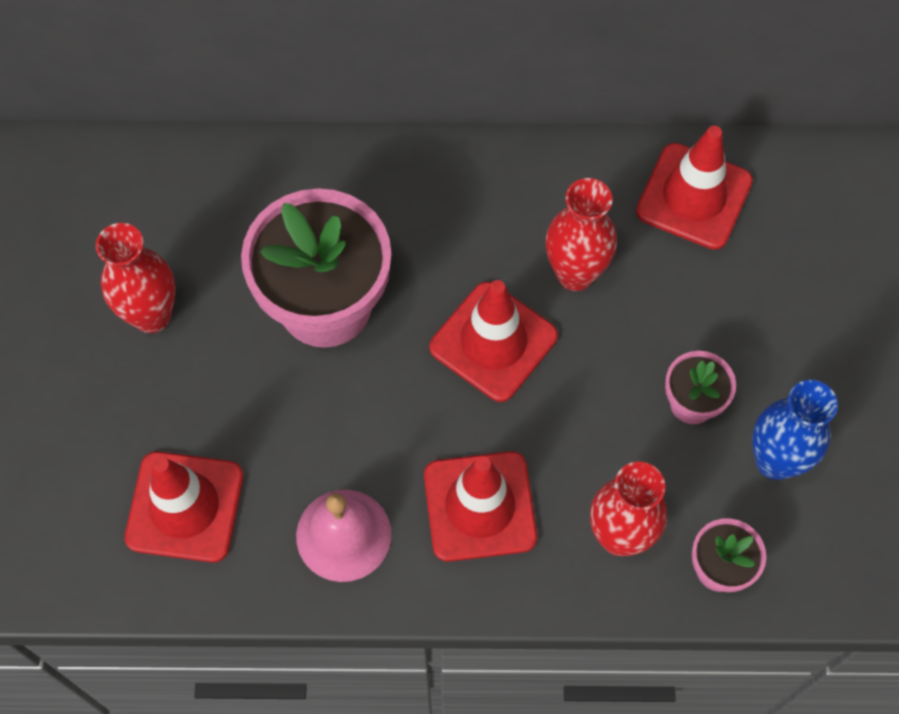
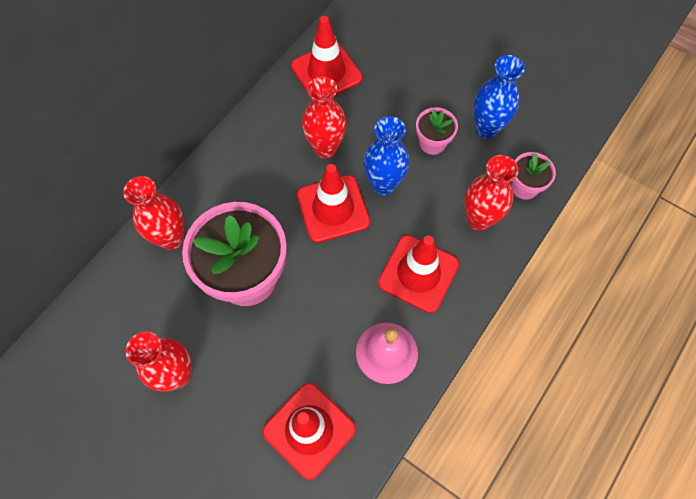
camera: 55 degrees left, 0 degrees up
(312, 185) = (171, 238): none -> red vase
(577, 381) = (383, 184): none -> blue vase

